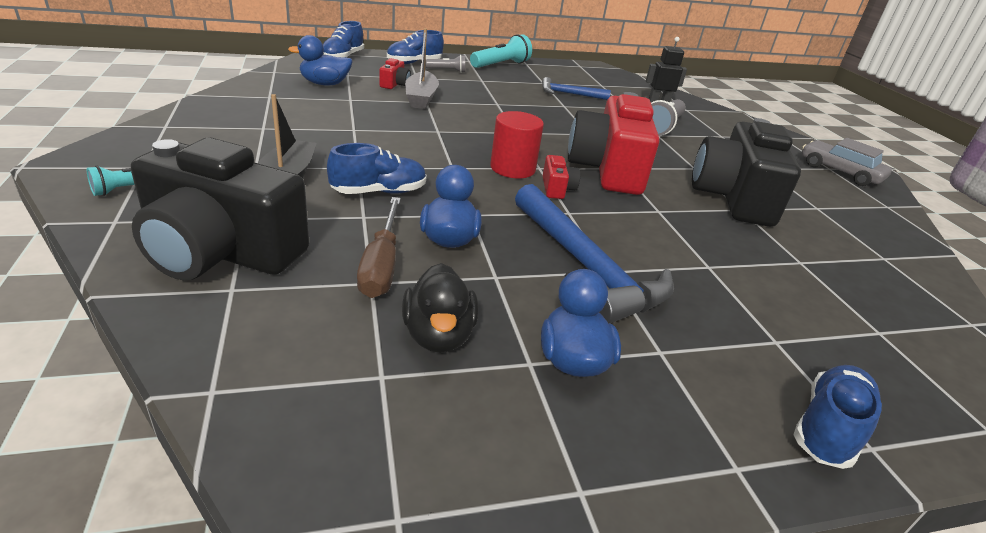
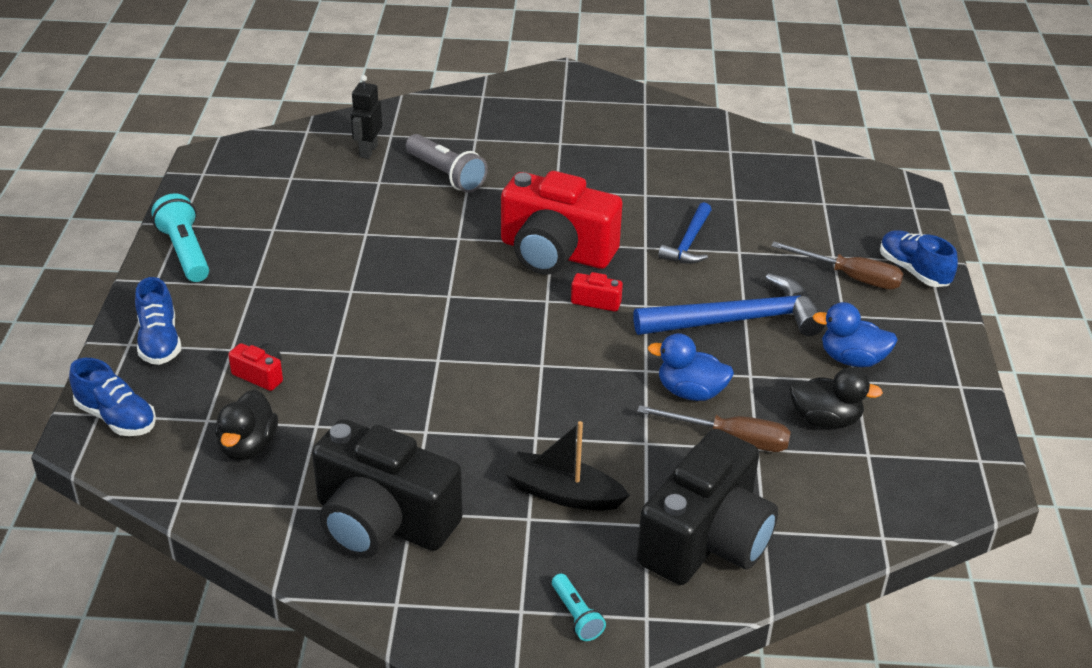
camera: 70 degrees left, 5 degrees up
(324, 84) = (248, 446): blue duck -> black duck
(379, 192) = (596, 427): blue shoe -> none
(421, 98) = (321, 357): grey boat -> none
(447, 70) = (204, 312): grey flashlight -> none
(512, 168) = (548, 320): red cylinder -> none
(569, 94) = (323, 217): blue hammer -> blue hammer (689, 243)
(733, 198) = (623, 190): black camera -> black camera (382, 521)
(746, 357) = (850, 277): none -> brown screwdriver
(839, 172) = (573, 97): grey car -> none

